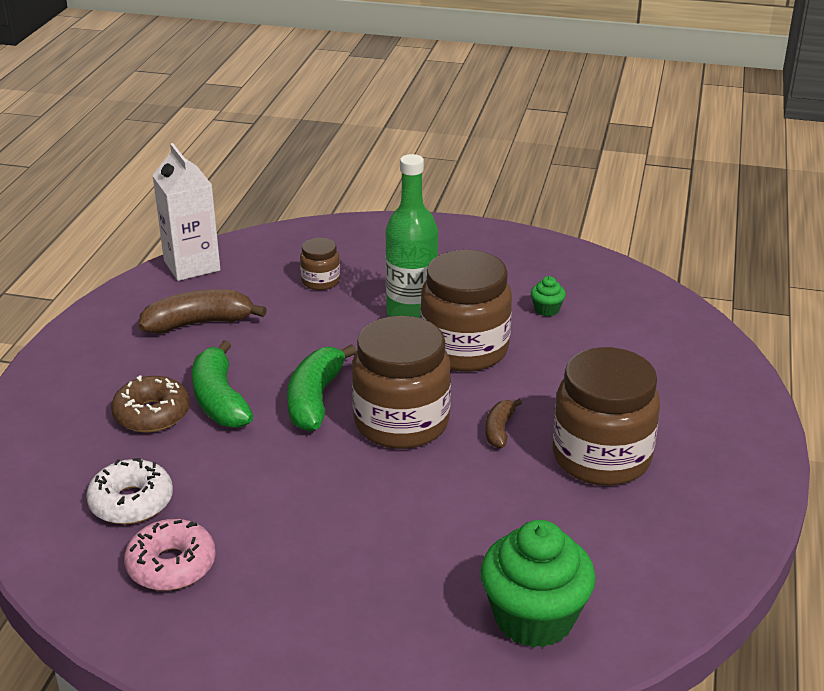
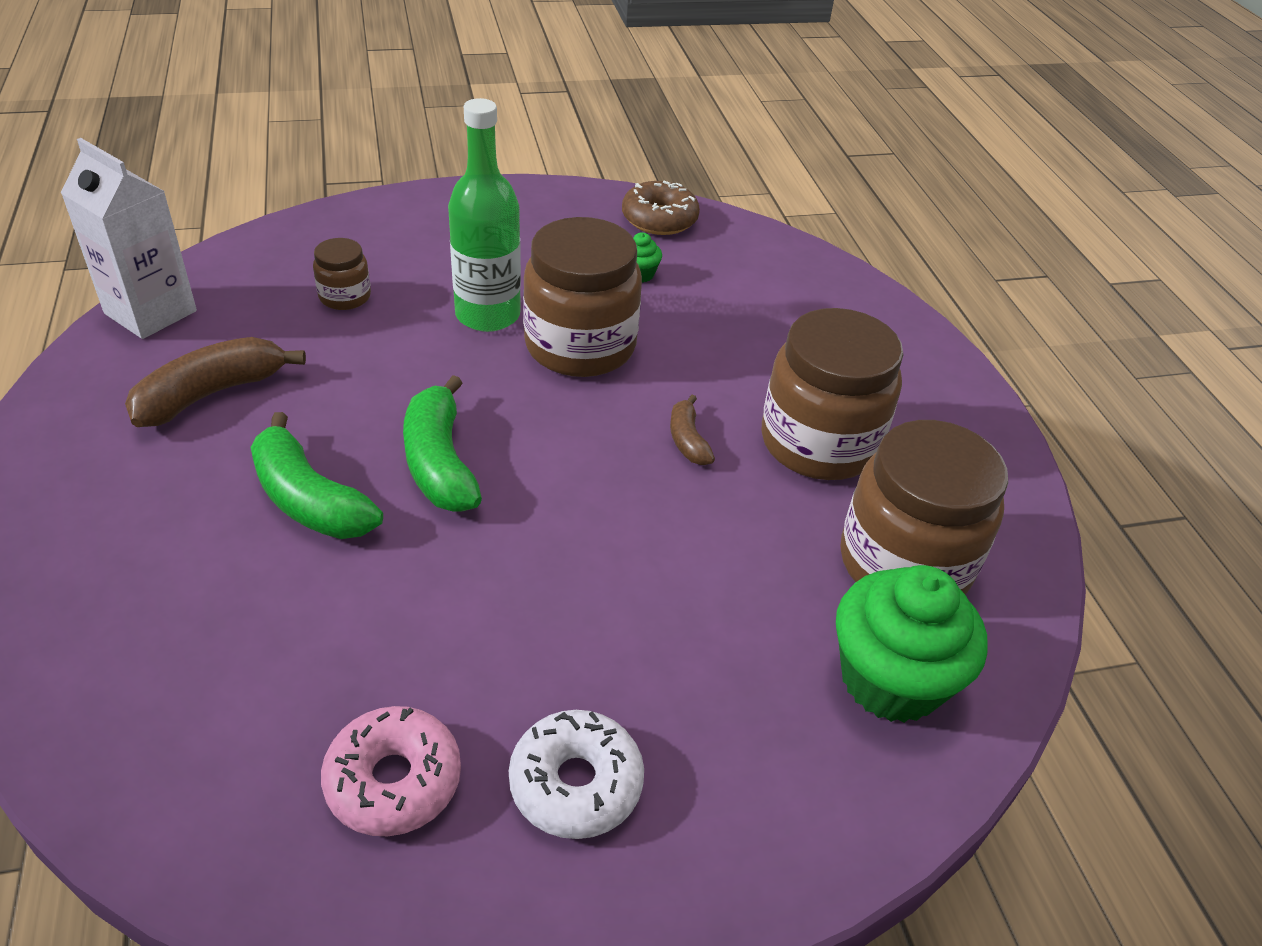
camera: 30 degrees left, 10 degrees up
(131, 502) = (273, 699): white donut -> white donut (576, 783)
(152, 414) = (222, 549): brown donut -> brown donut (659, 219)
(401, 422) = (568, 464): brown jar -> brown jar (904, 564)

